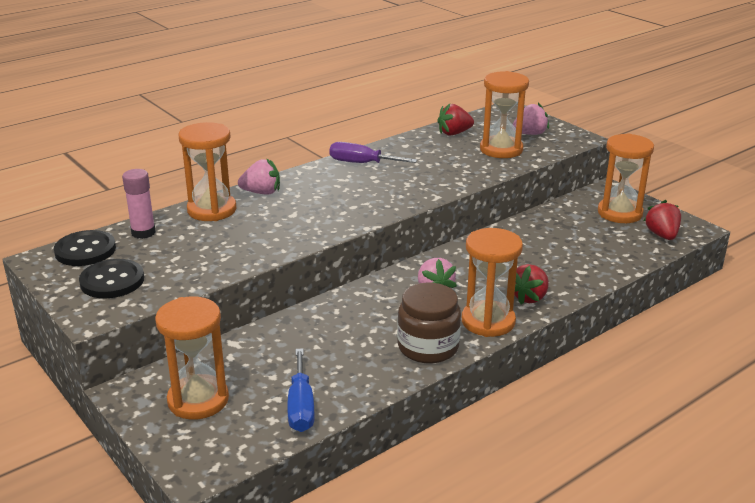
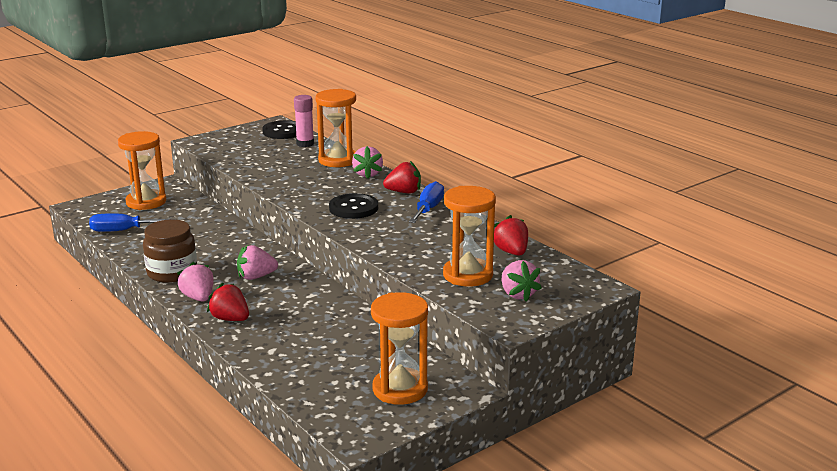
camera: 90 degrees right, 5 degrees down
(112, 281) = (239, 141): black button -> black button (353, 208)
(362, 163) = (428, 209): purple screwdriver -> blue screwdriver
(488, 321) = (198, 298): orange hourglass -> pink strawberry
(662, 235) = (341, 411): red strawberry -> red strawberry (404, 192)

